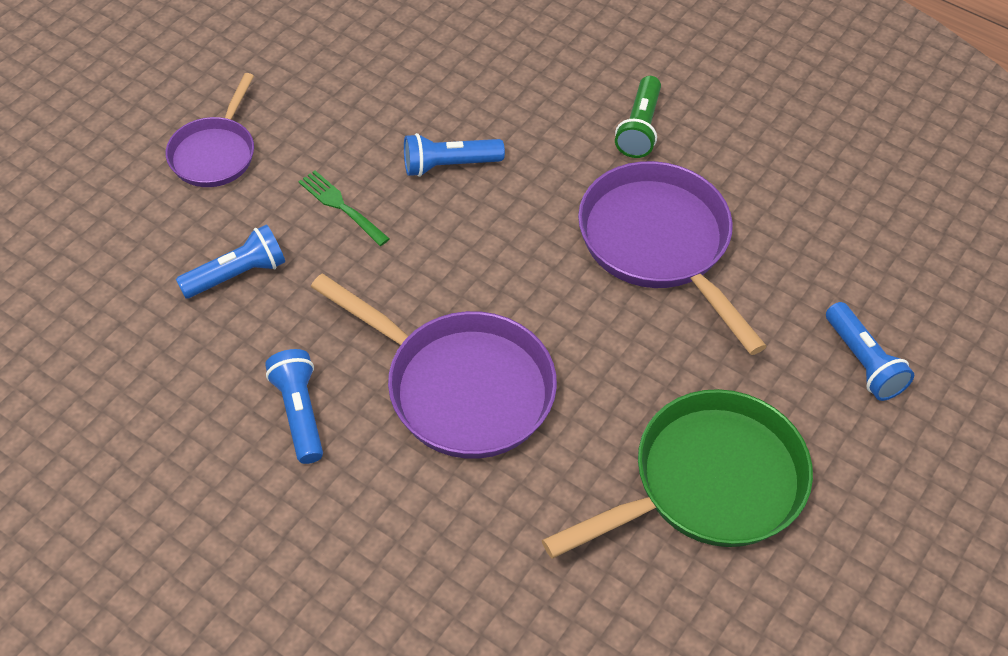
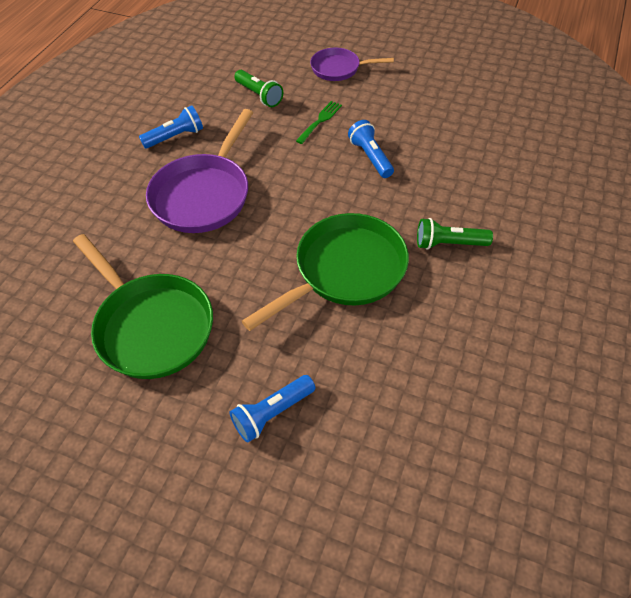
camera: 80 degrees right, 0 degrees up
(237, 274) = (259, 95): blue flashlight -> green flashlight
(659, 244) = (345, 270): purple pan -> green pan

